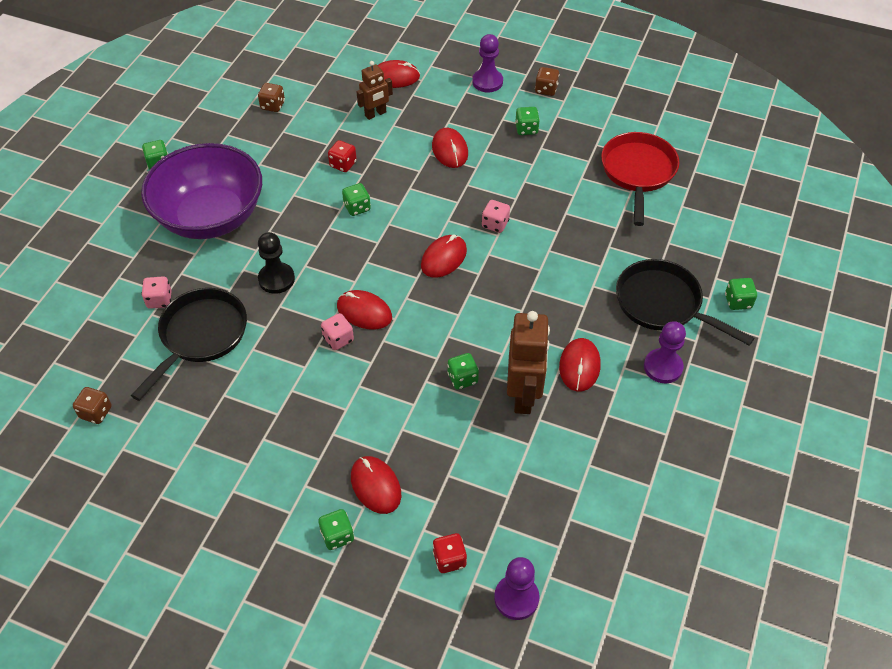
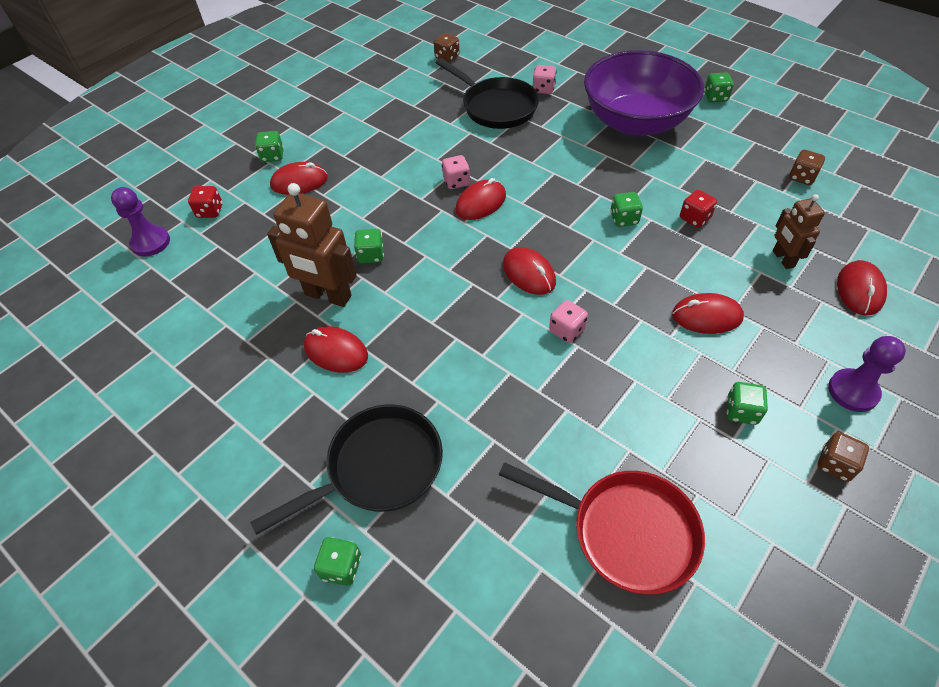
camera: 110 degrees right, 0 degrees up
(276, 279) = (543, 153): black pawn -> none
(663, 367) = (293, 431): purple pawn -> none

